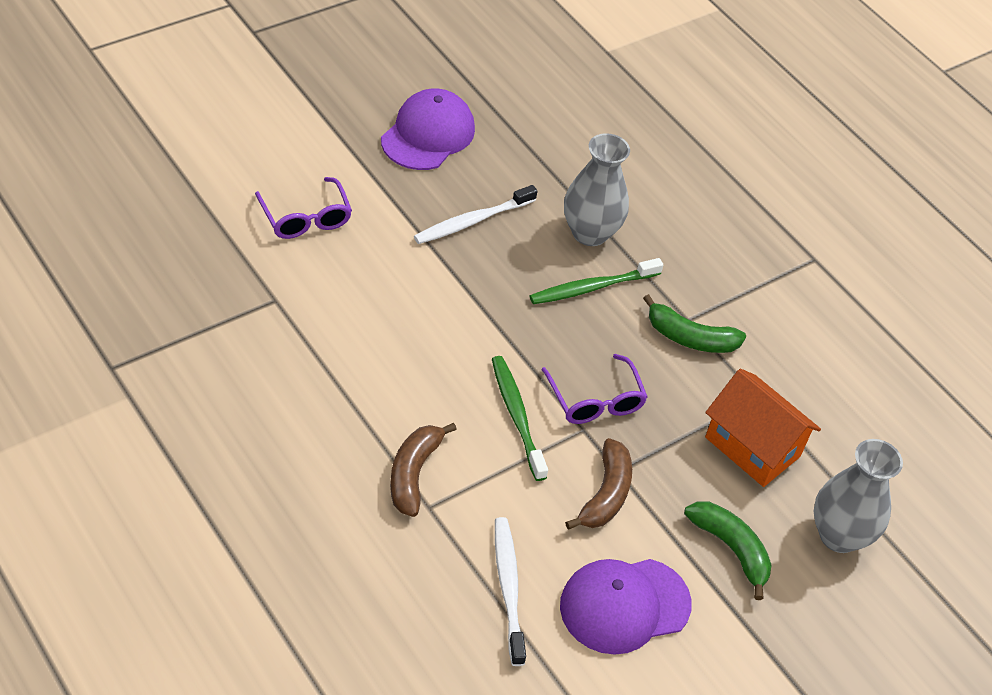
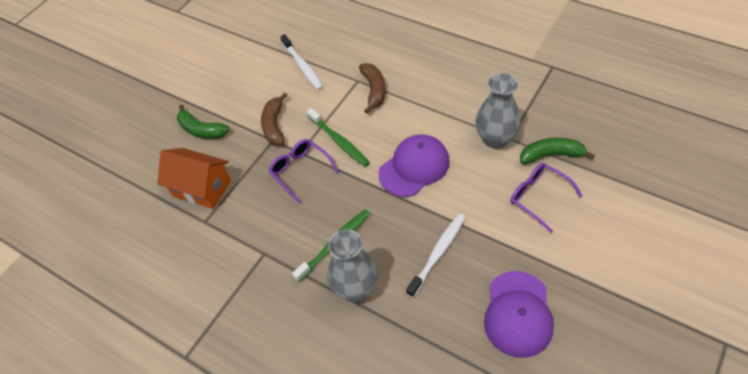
camera: 170 degrees right, 5 degrees up
(624, 605) = (246, 83): purple cap -> purple cap (414, 167)
(690, 338) = (258, 240): green banana -> green banana (551, 155)
(839, 535) = (144, 163): grey vase -> grey vase (496, 139)

